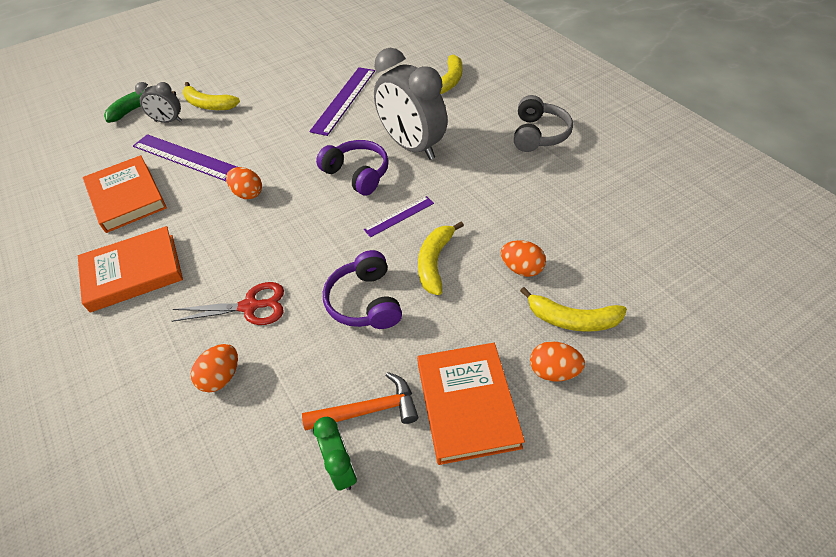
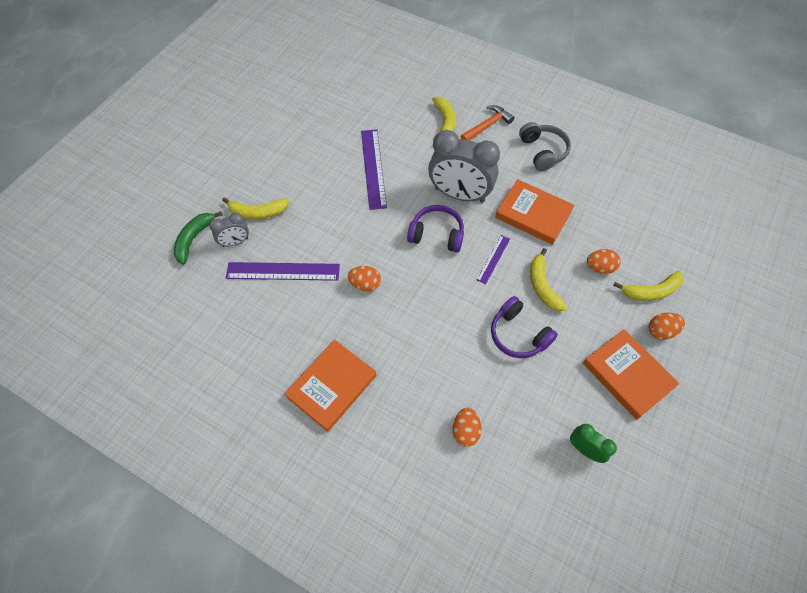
camera: 30 degrees left, 10 degrees up
(127, 197) = (266, 327): orange book -> orange book (533, 214)
(250, 306) = (443, 373): red scissors -> none
(368, 410) = (574, 407): orange hammer -> orange hammer (487, 126)

